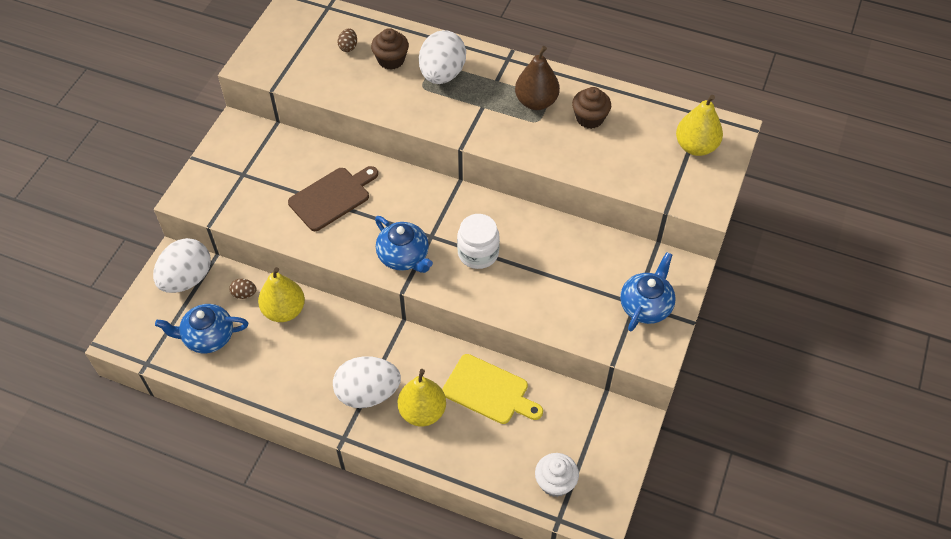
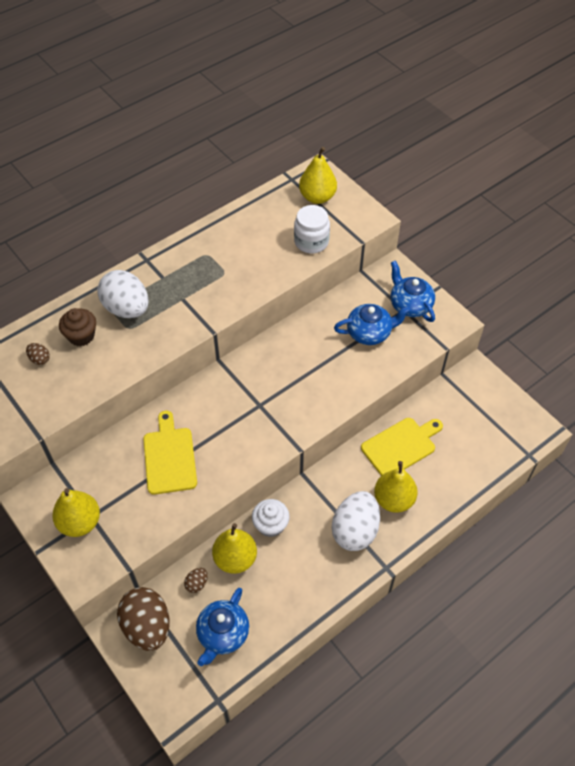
camera: 60 degrees left, 0 degrees up
(187, 279) = (147, 626): white egg -> brown egg
(233, 170) = (80, 522): none -> yellow pear
(332, 197) = (169, 457): brown cutting board -> yellow cutting board
(404, 256) = (267, 433): blue teapot -> blue teapot (370, 333)
(478, 253) = (297, 382): white jar -> white jar (311, 242)
(536, 102) = (205, 264): brown pear -> none
(555, 482) = (499, 442): white cupcake -> white cupcake (270, 525)
(589, 118) = (246, 241): brown cupcake -> none

